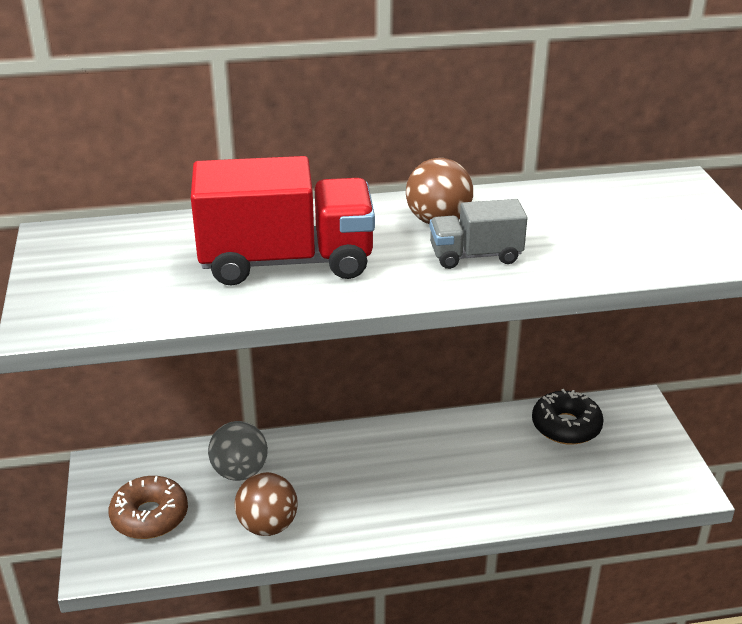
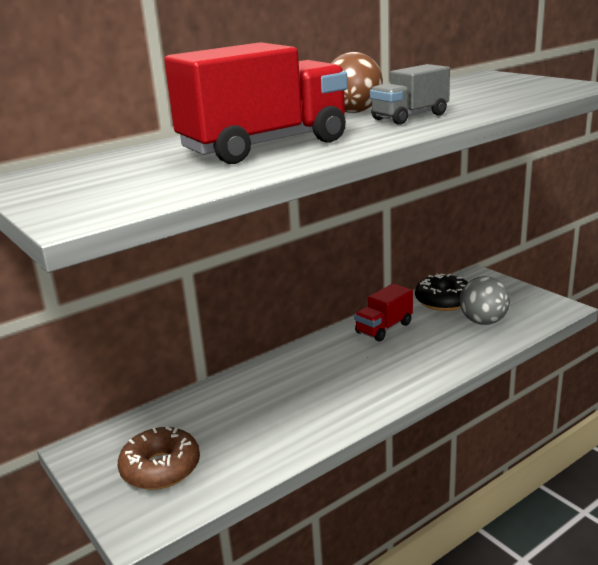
camera: 25 degrees left, 10 degrees down
(240, 472) = (219, 408): grey ball -> grey ball (483, 322)
(267, 526) = (278, 435): brown ball -> none
(469, 438) = (384, 328): none -> red truck

